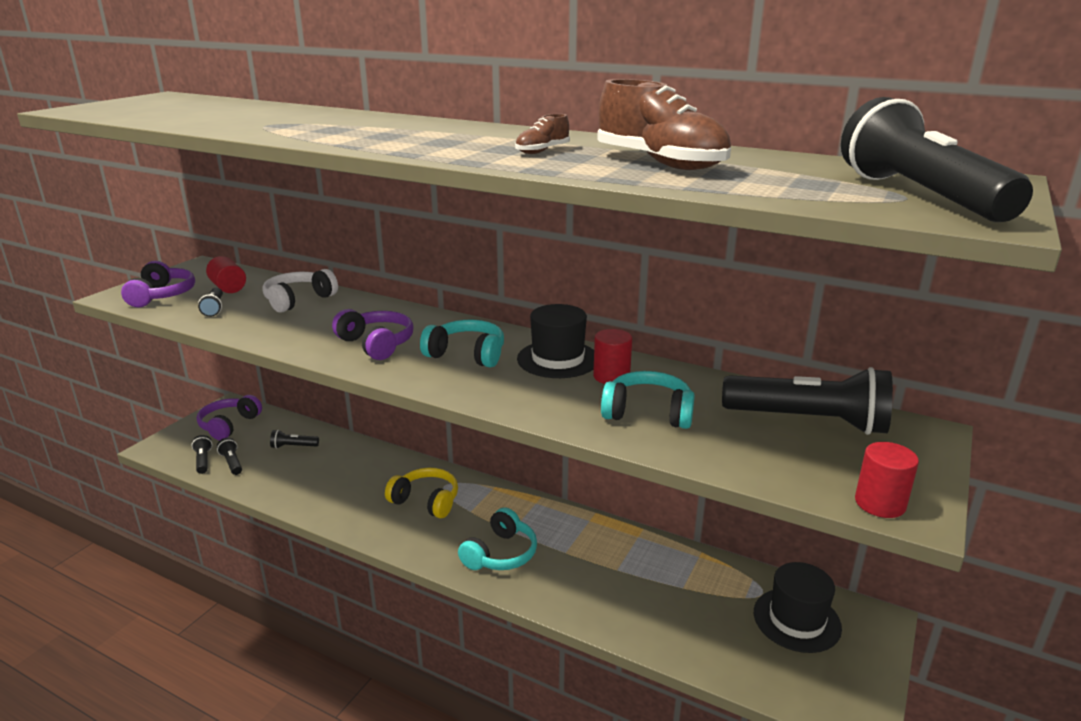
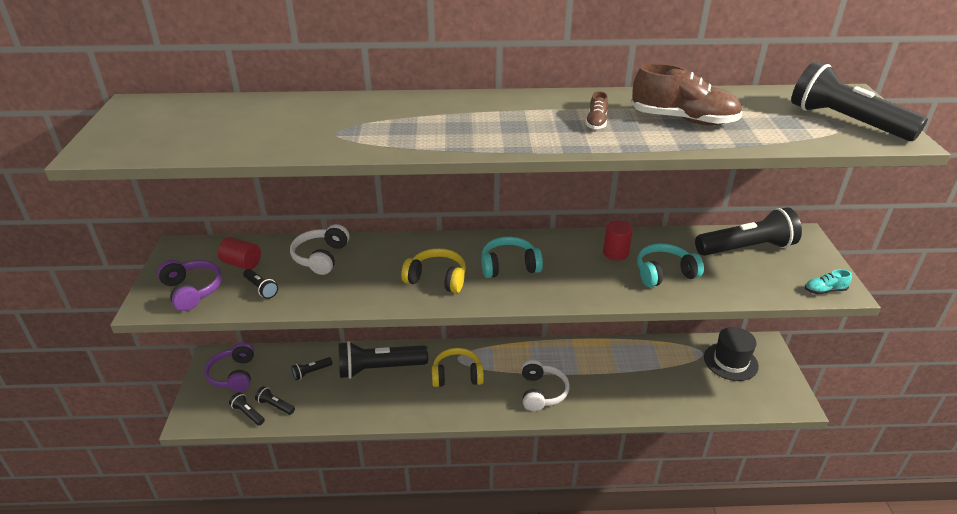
camera: 30 degrees left, 10 degrees up
(357, 466) = (379, 369): none -> black flashlight
(376, 344) = (437, 279): purple headphones -> yellow headphones
(500, 554) = (541, 392): turquoise headphones -> white headphones
(558, 359) = (569, 250): black hat -> none
(880, 503) = (824, 290): red cylinder -> turquoise shoe

